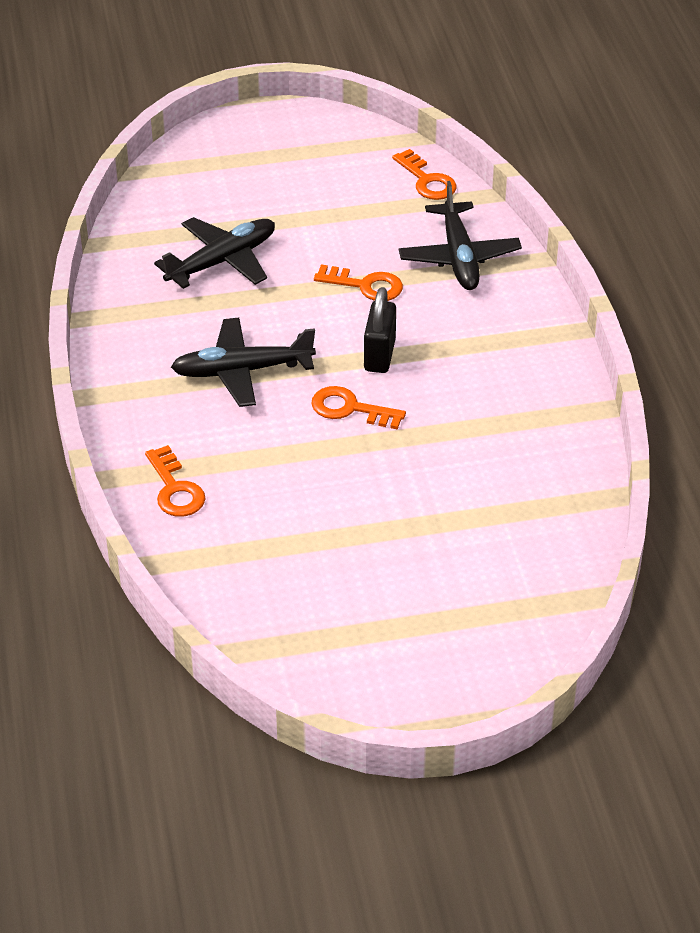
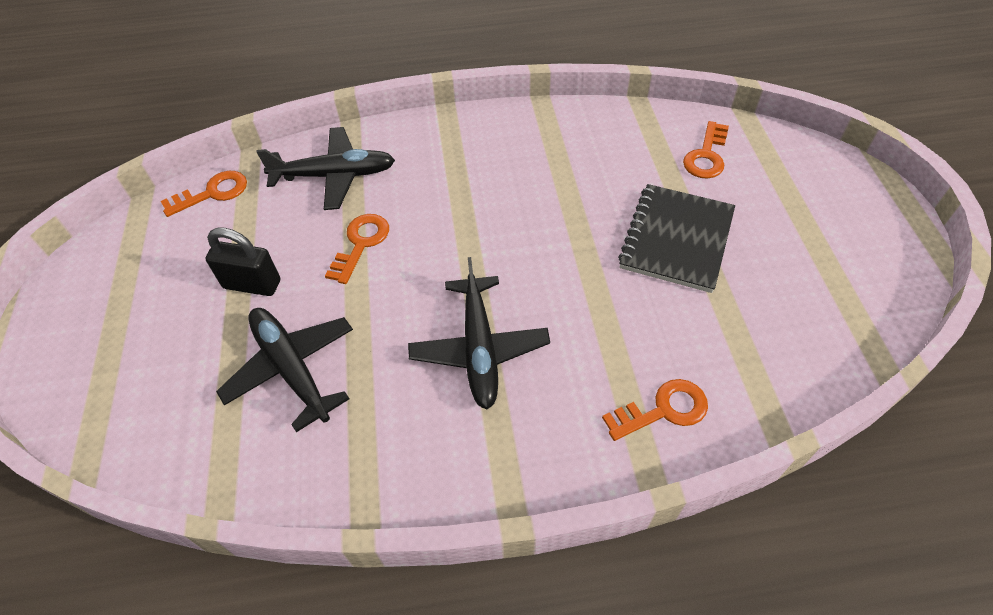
camera: 85 degrees left, 10 degrees up
(350, 409) = (540, 259): orange key -> orange key (706, 156)
(379, 355) = (465, 236): black padlock -> black padlock (252, 284)
(382, 513) = (676, 239): none -> black notebook

